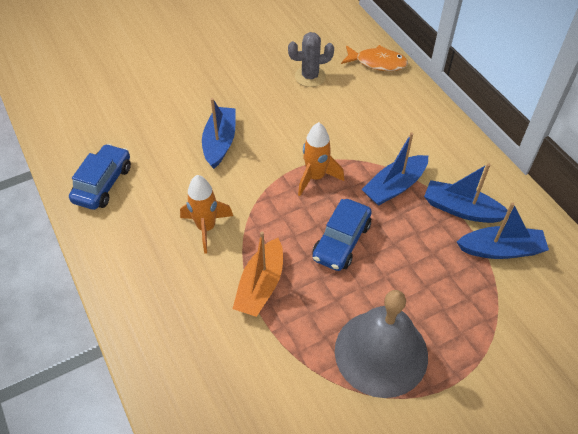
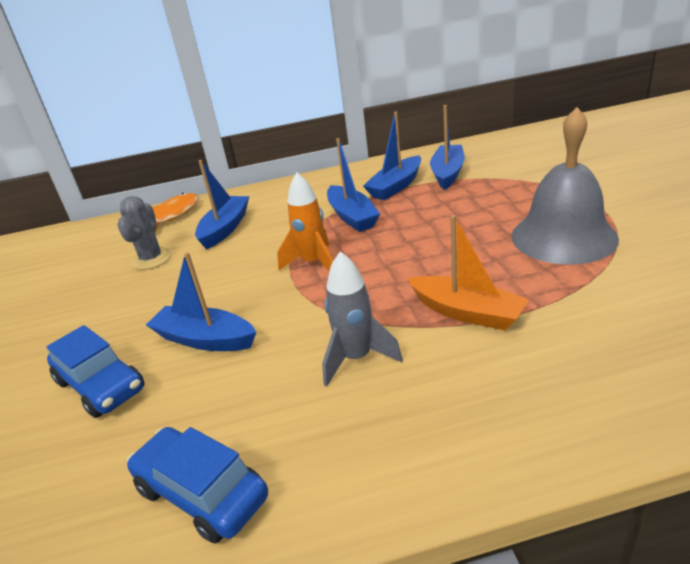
camera: 70 degrees left, 20 degrees down
(206, 228) = (356, 358): orange rocket -> grey rocket
(341, 241) = (414, 251): blue car -> blue car (101, 386)
(361, 105) = (225, 228): none -> blue boat

